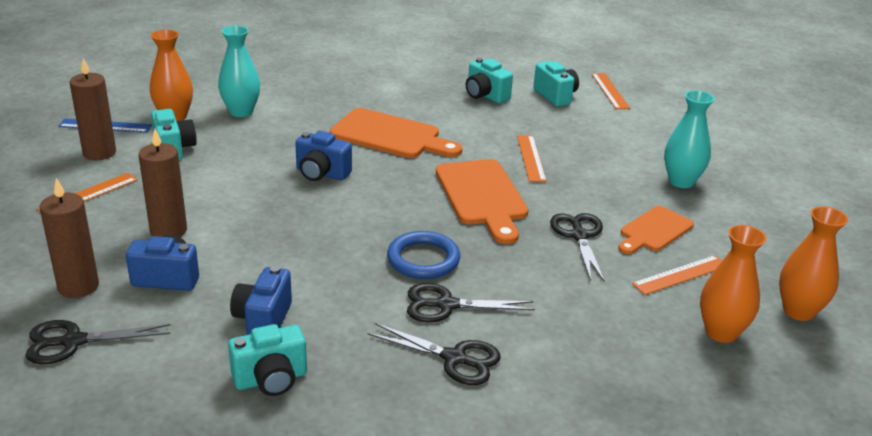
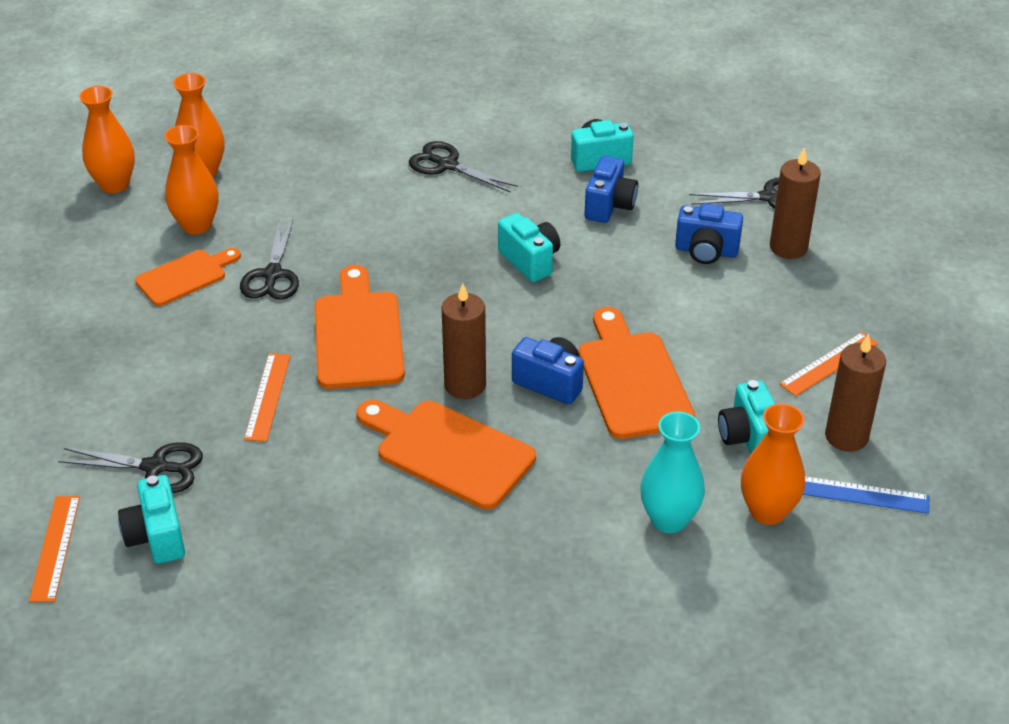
camera: 170 degrees left, 10 degrees up
(168, 231) = (720, 306): brown candle -> brown candle (465, 385)
(256, 178) = (632, 379): none -> orange cutting board
(423, 259) = (450, 257): blue ring -> none
(446, 305) = (440, 209): black scissors -> black scissors (155, 467)
(485, 95) = (273, 544): turquoise camera -> turquoise camera (530, 261)
(680, 275) = (196, 225): orange ruler -> orange vase
(681, 181) = (96, 344): turquoise vase -> none

